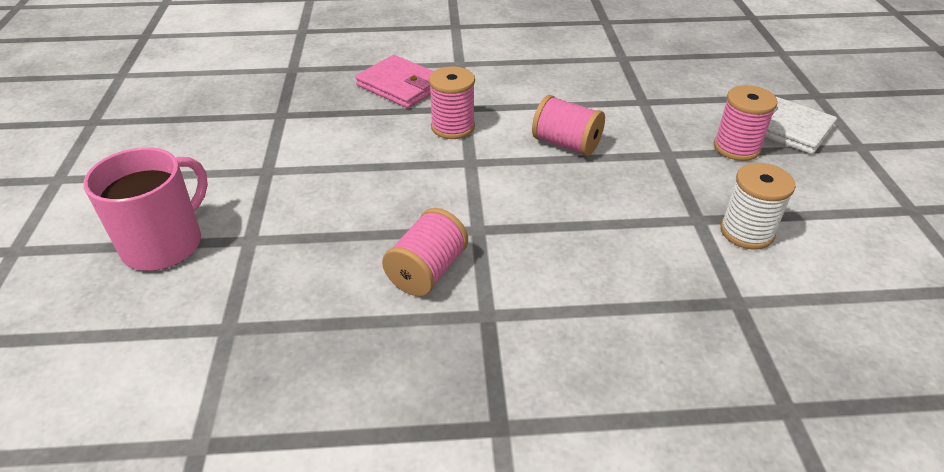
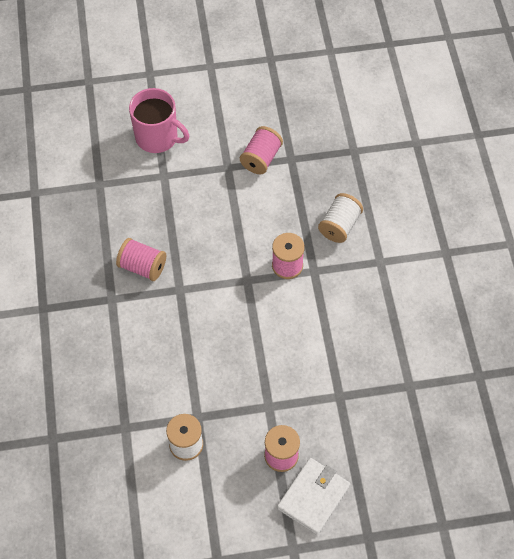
camera: 85 degrees right, 20 degrees up
(401, 85) = (339, 225): pink wallet -> white spool
(566, 144) = (274, 339): pink spool -> pink spool (261, 158)

